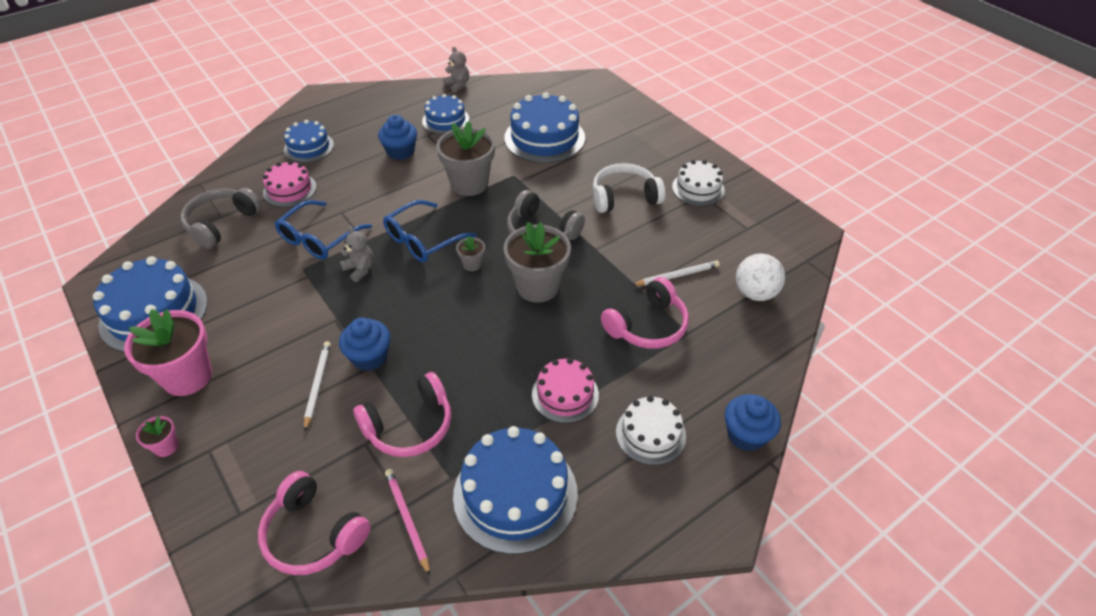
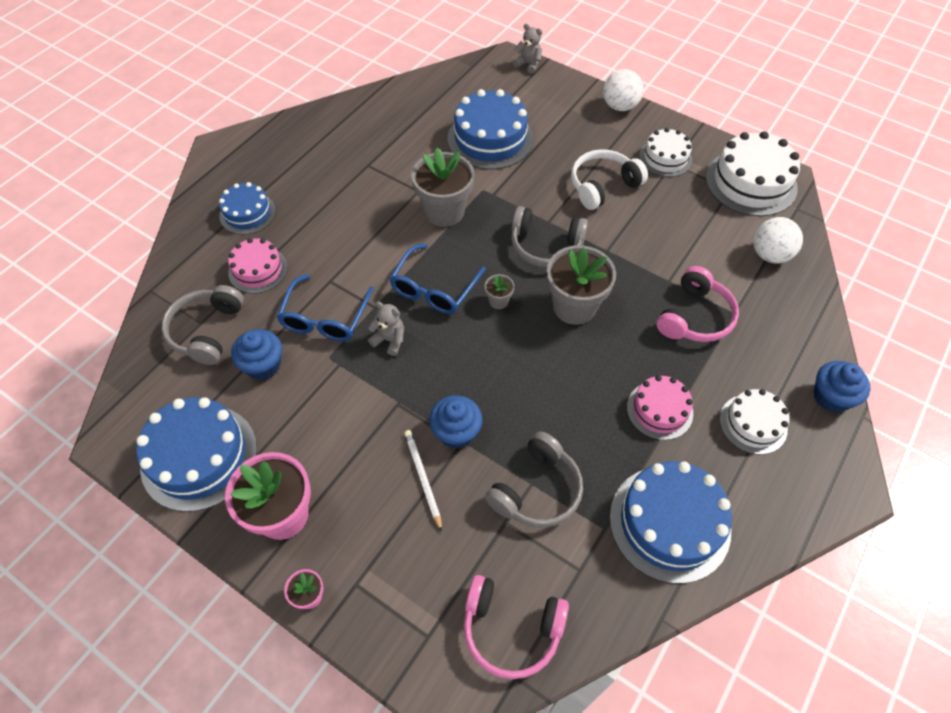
camera: 20 degrees left, 10 degrees up
(400, 152) = (351, 193): blue cupcake -> blue cupcake (263, 365)
(407, 520) = (588, 583): pink pencil -> none
(410, 426) = (537, 490): pink headphones -> grey headphones
(445, 120) = (377, 143): blue cake -> none
(458, 85) = (365, 97): grey teddy bear -> grey teddy bear (528, 64)
(677, 275) = (694, 257): white pencil -> none
(679, 138) = (620, 106): none -> white ball
(772, 228) = (751, 182): none -> white cake

